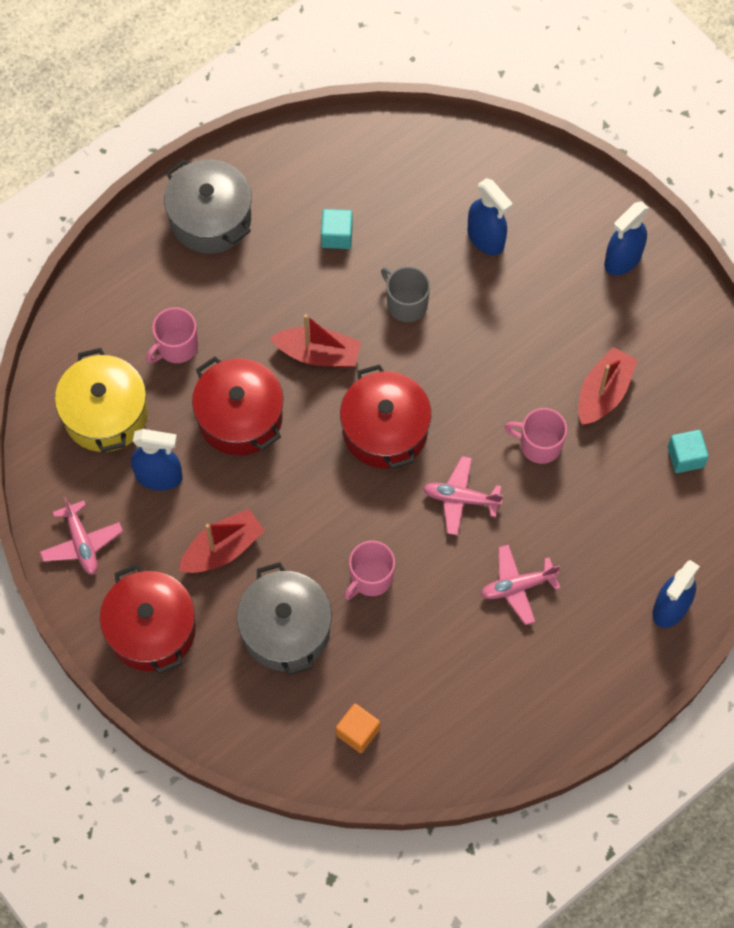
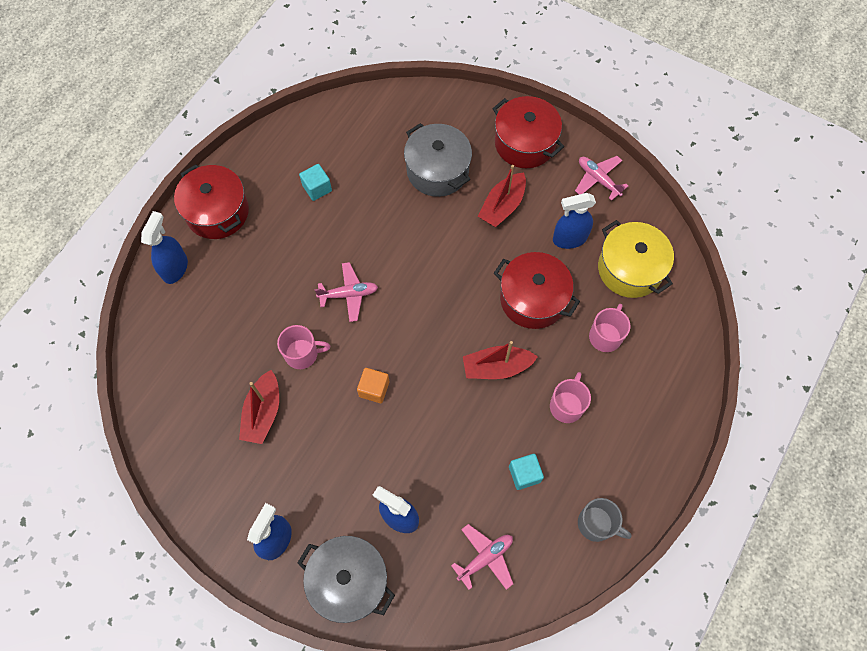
camera: 160 degrees right, 0 degrees up
(210, 219) = (633, 452): grey pot -> grey pot (349, 581)
(358, 732) = (366, 127): orange cube -> orange cube (374, 389)
(370, 578) = (393, 220): pink mug -> pink mug (567, 405)
(385, 430) = (422, 325): red pot -> red pot (217, 212)
(406, 303) = (445, 433): grey mug -> grey mug (596, 524)
(517, 586) = (288, 247): pink plane -> pink plane (485, 558)
(685, 457) = (186, 382): turquoise cube -> turquoise cube (317, 188)

